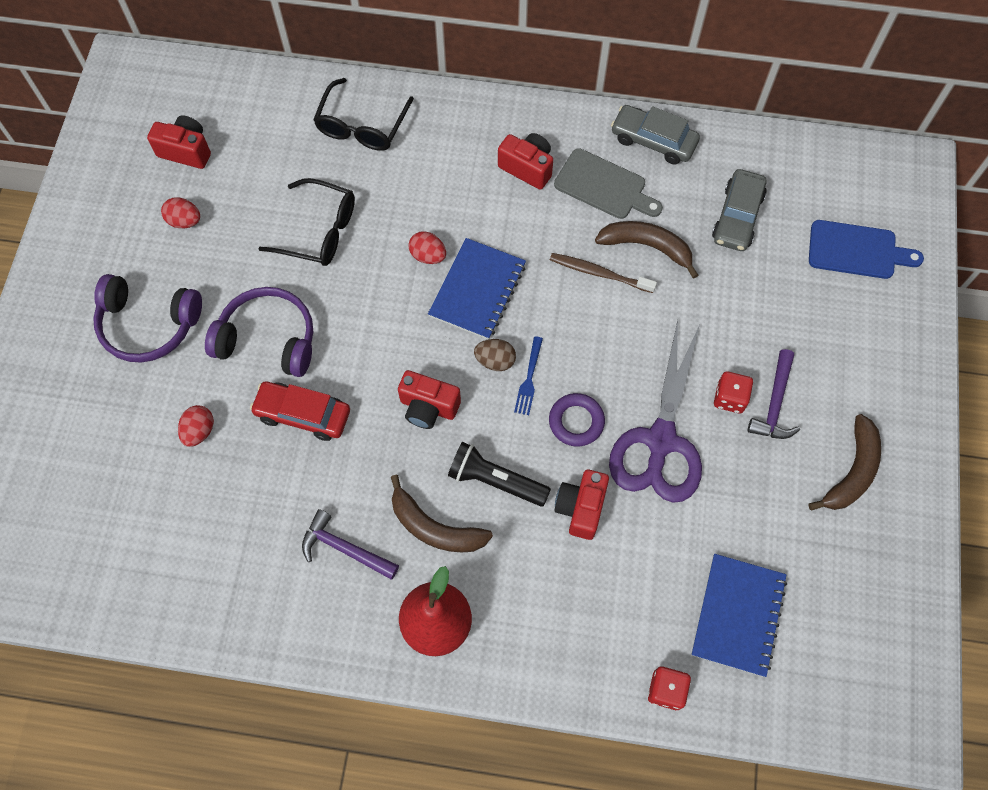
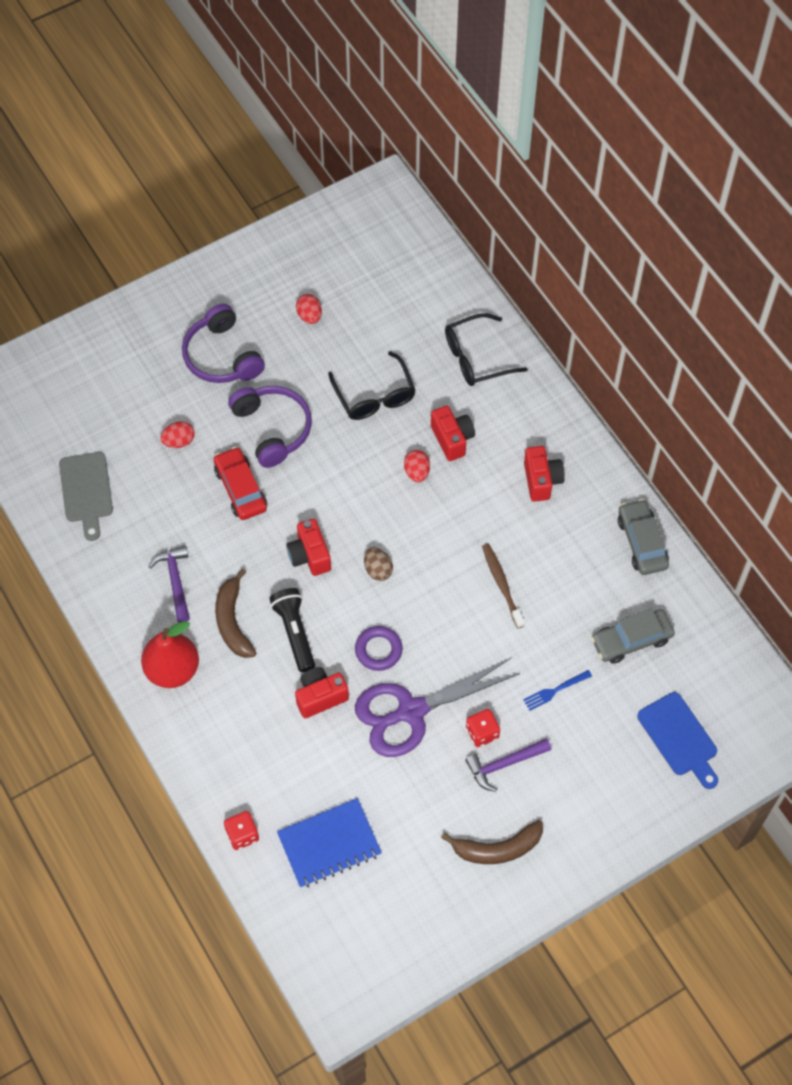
camera: 50 degrees right, 5 degrees down
(186, 151) = (359, 275): red camera -> red camera (452, 439)
(477, 290) = (419, 521): blue notebook -> none
(529, 379) = (383, 599): blue fork -> blue fork (555, 690)
(604, 186) = (573, 538): grey cutting board -> grey cutting board (86, 491)
(646, 247) = (551, 599): brown banana -> none

